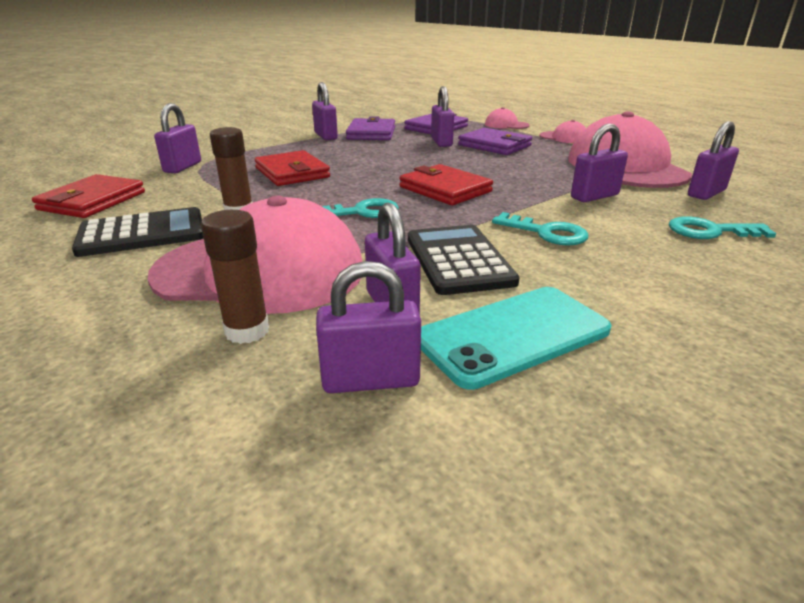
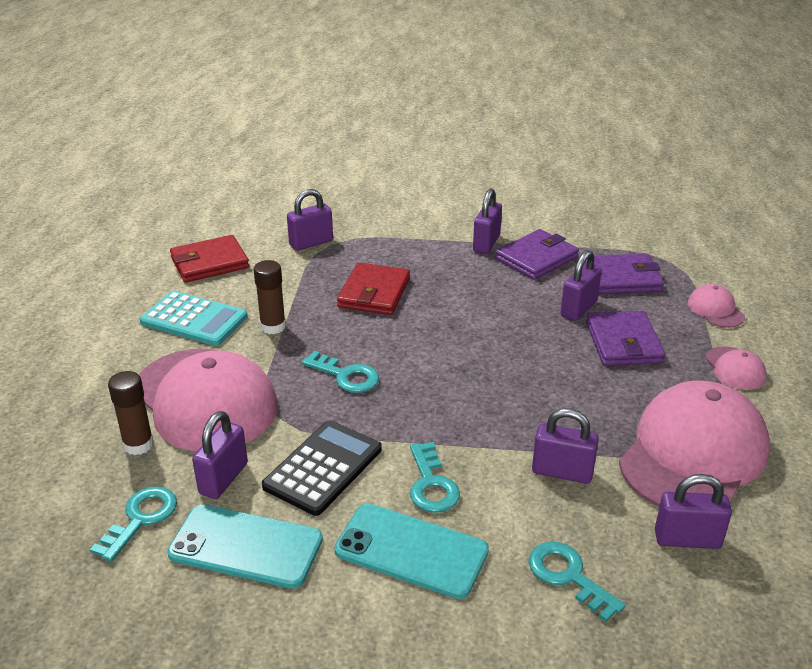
camera: 45 degrees right, 5 degrees up
(142, 233) = (194, 319): black calculator -> turquoise calculator
(370, 380) = (140, 519): purple padlock -> turquoise key
(445, 189) = (452, 384): red wallet -> none
(618, 267) = (411, 551): none -> turquoise phone

